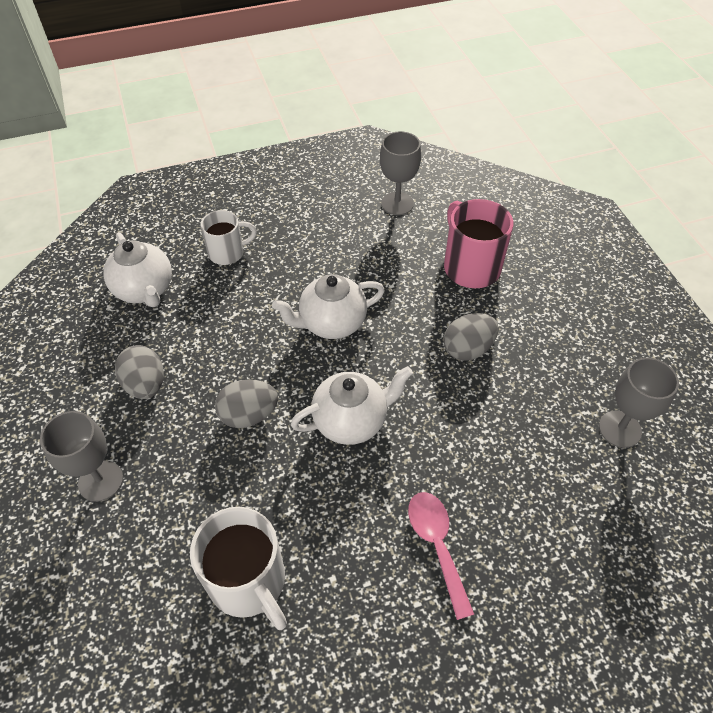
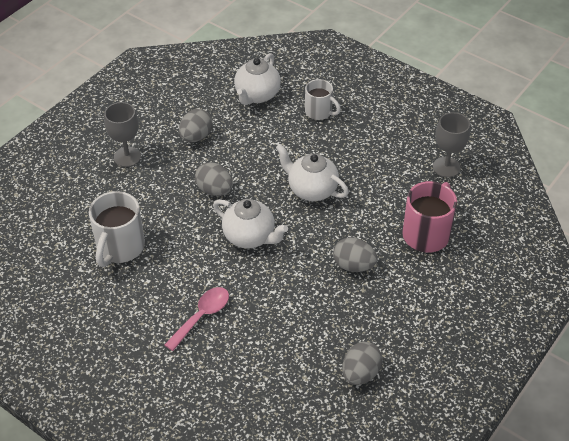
camera: 55 degrees right, 5 degrees down
(620, 429) = (360, 373): grey goblet -> grey egg

